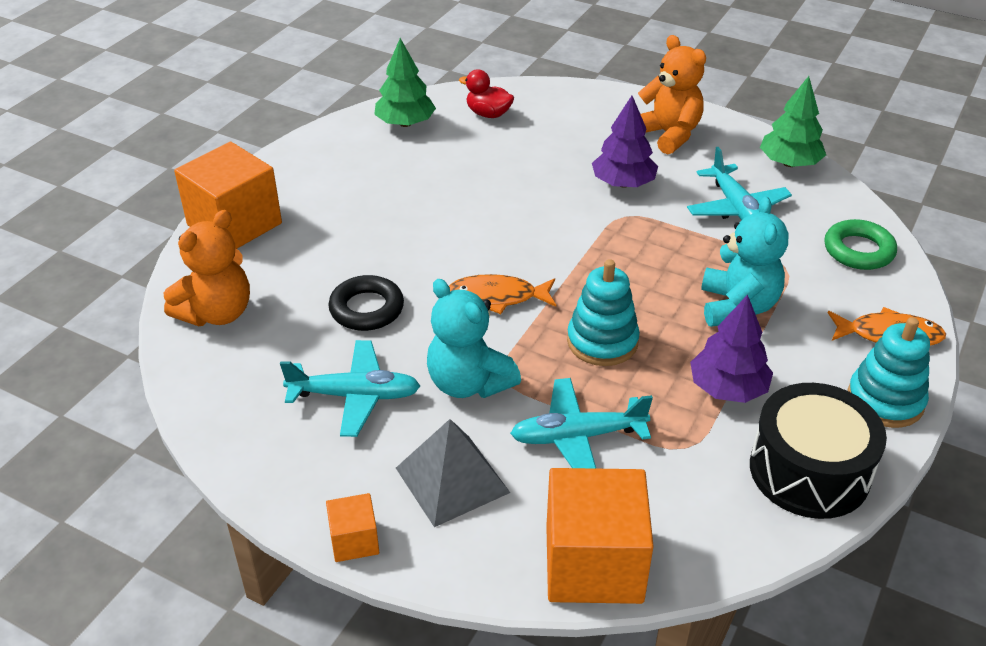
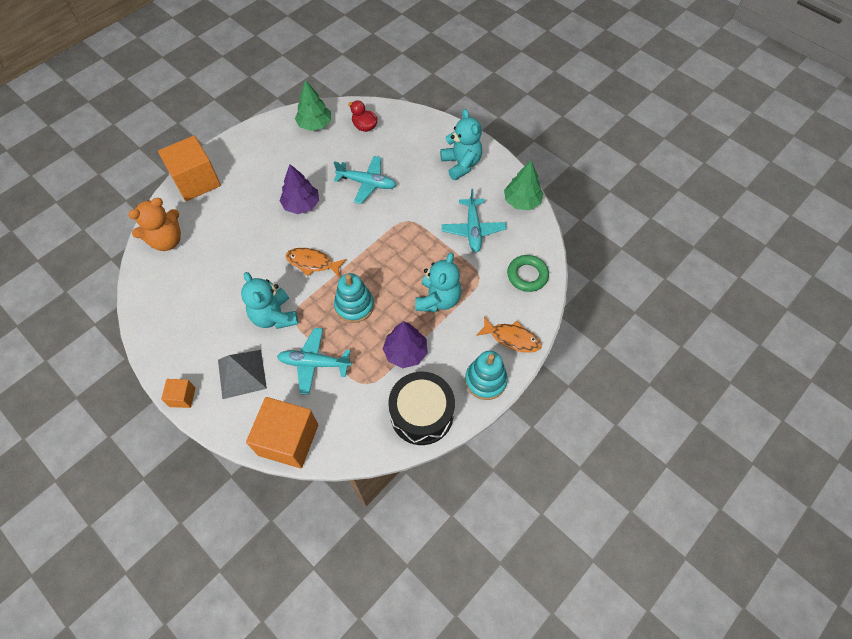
camera: 15 degrees right, 20 degrees up
(355, 396) = (215, 310): turquoise plane -> turquoise plane (367, 183)
(366, 309) = (242, 255): black ring -> none
(623, 183) = (417, 196): purple tree -> purple tree (301, 205)
(668, 134) = (461, 164): orange teddy bear -> turquoise teddy bear

